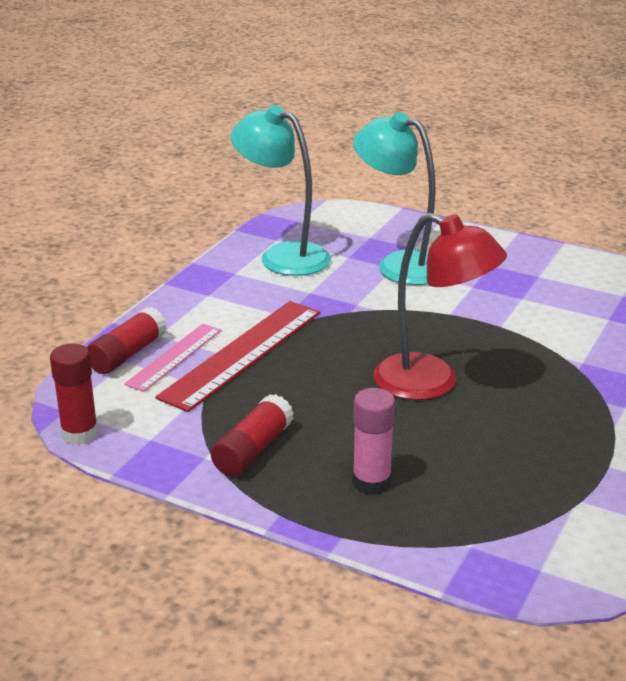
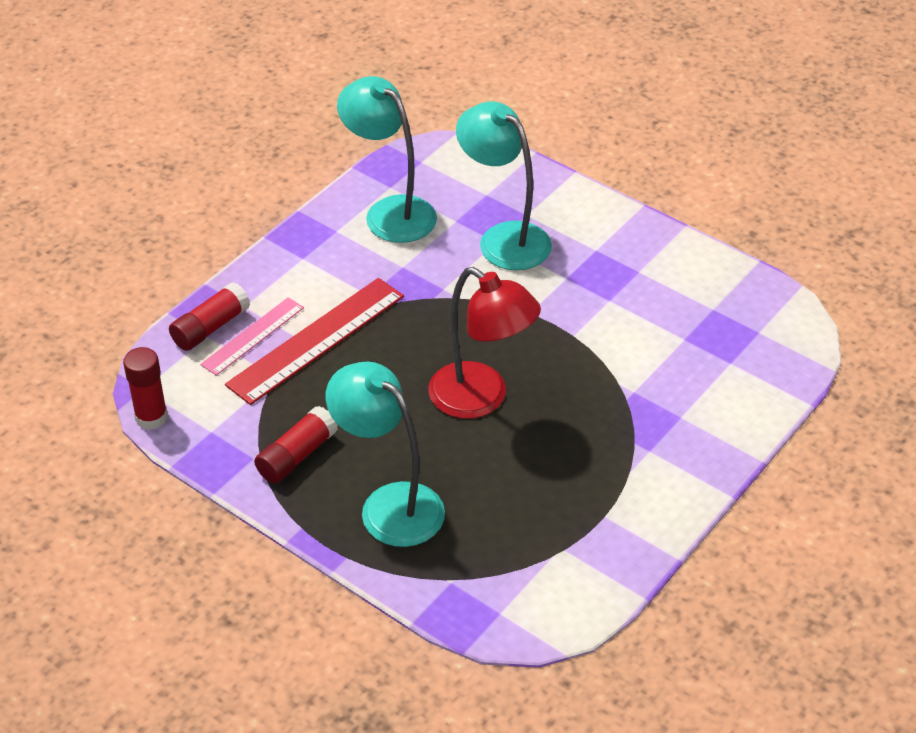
camera: 10 degrees right, 15 degrees up
(371, 482) = (389, 505): pink glue stick -> turquoise lamp

